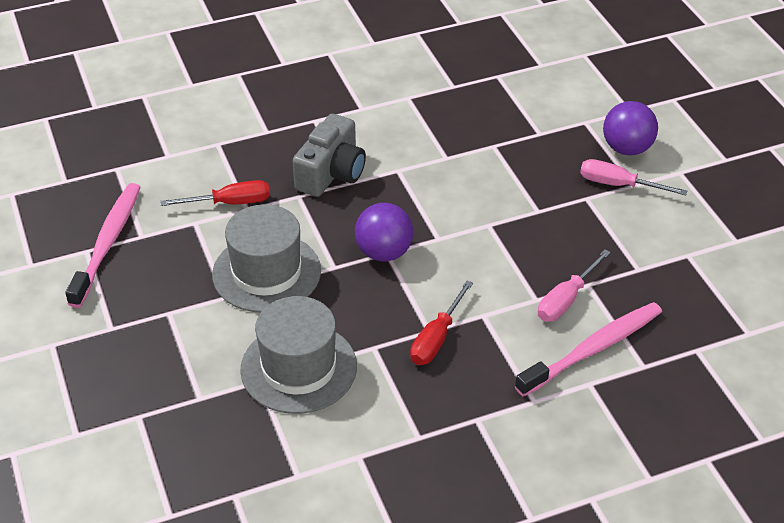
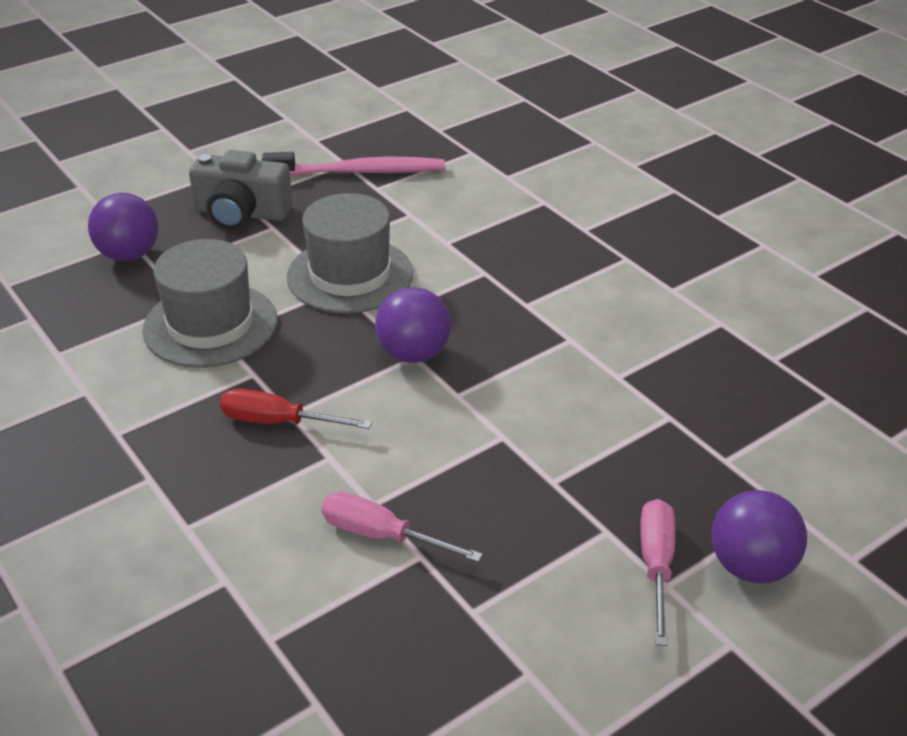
camera: 75 degrees right, 5 degrees down
(164, 418) = (129, 255): none -> purple ball
(230, 203) = (451, 229): red screwdriver -> none
(331, 173) = (537, 288): grey camera -> grey camera (241, 213)
(593, 349) = (291, 577): pink toothbrush -> none

